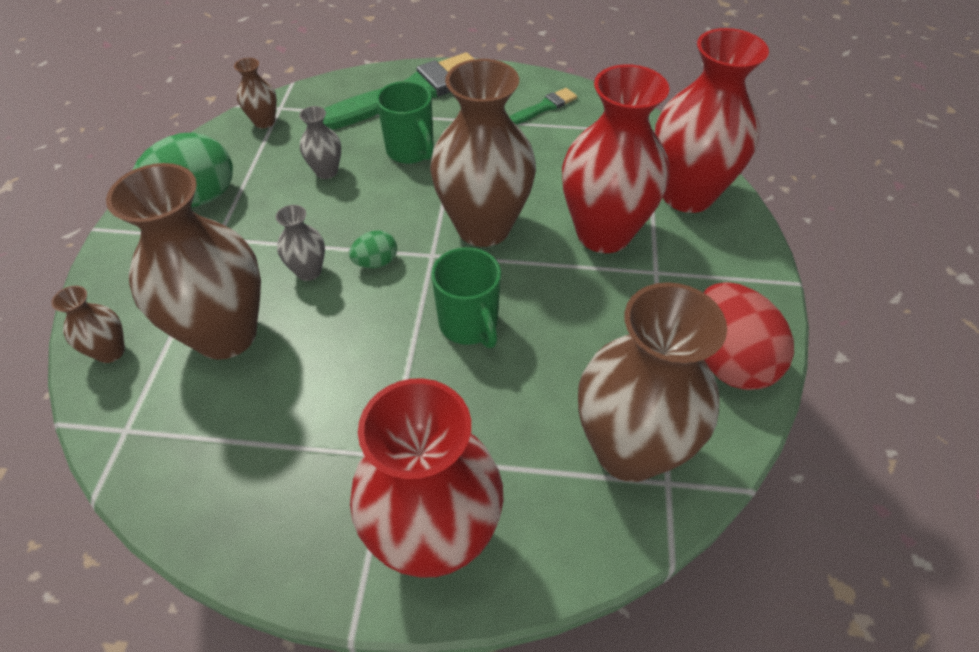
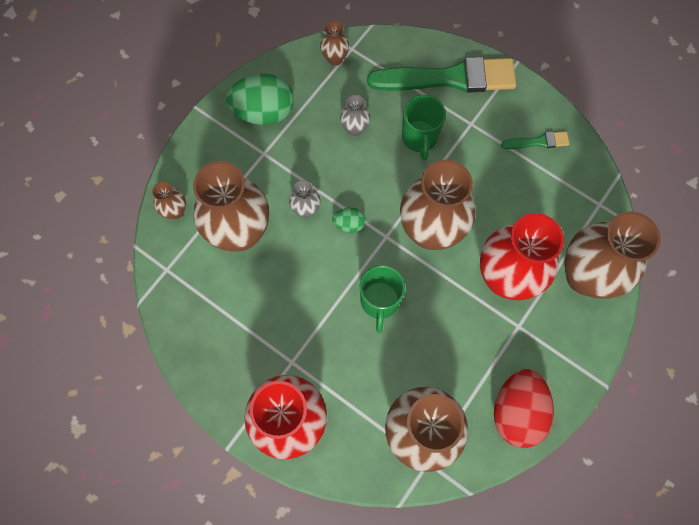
camera: 30 degrees right, 20 degrees up
(687, 195) = (585, 276): red vase -> brown vase

